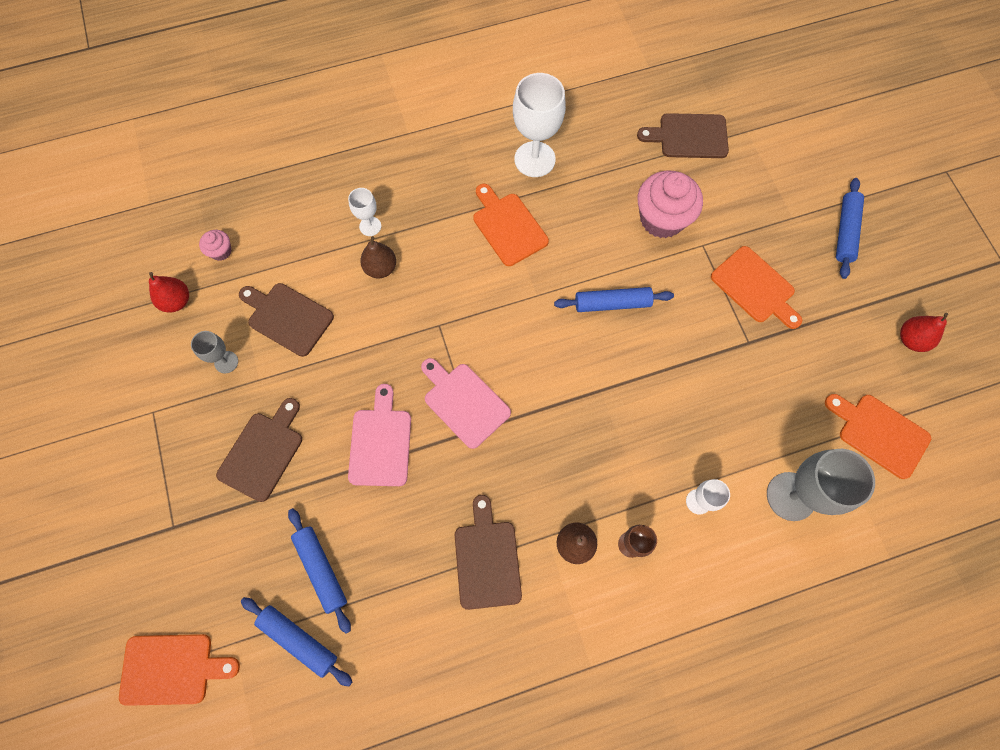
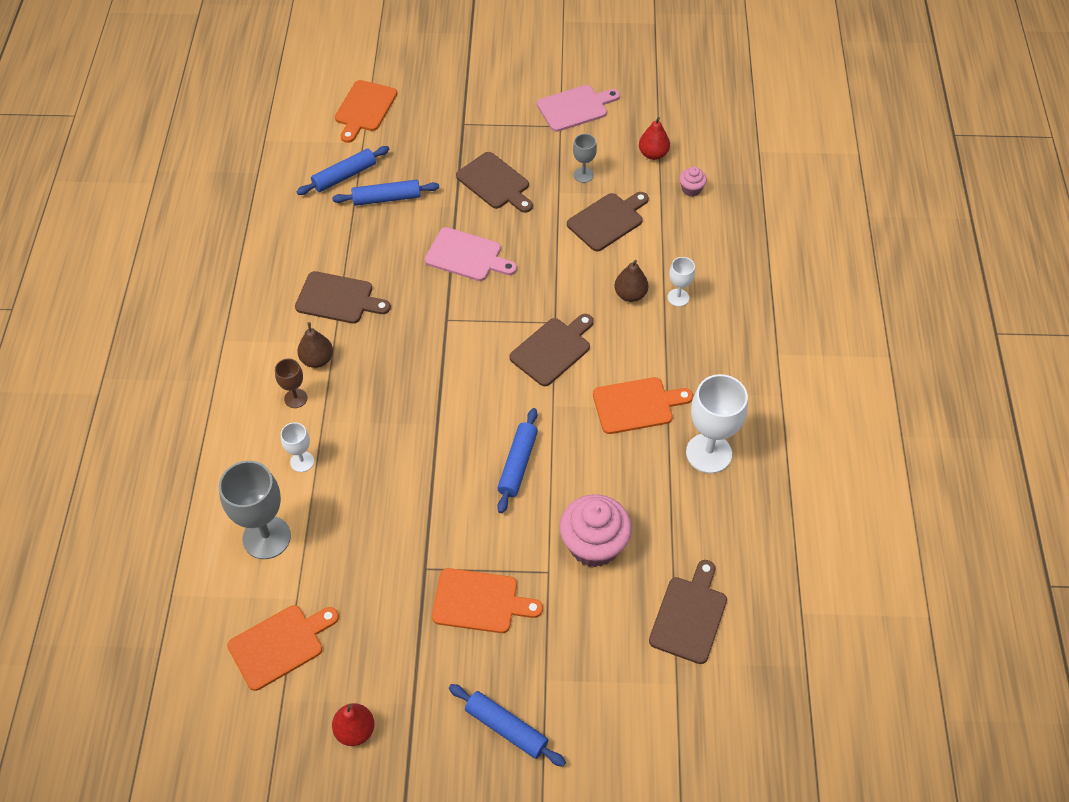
camera: 110 degrees right, 15 degrees down
(464, 402) = (474, 320): pink cutting board -> pink cutting board (575, 107)
(473, 316) = (553, 349): none -> brown cutting board
(755, 287) = (480, 601): orange cutting board -> orange cutting board turned 150 degrees counterclockwise

